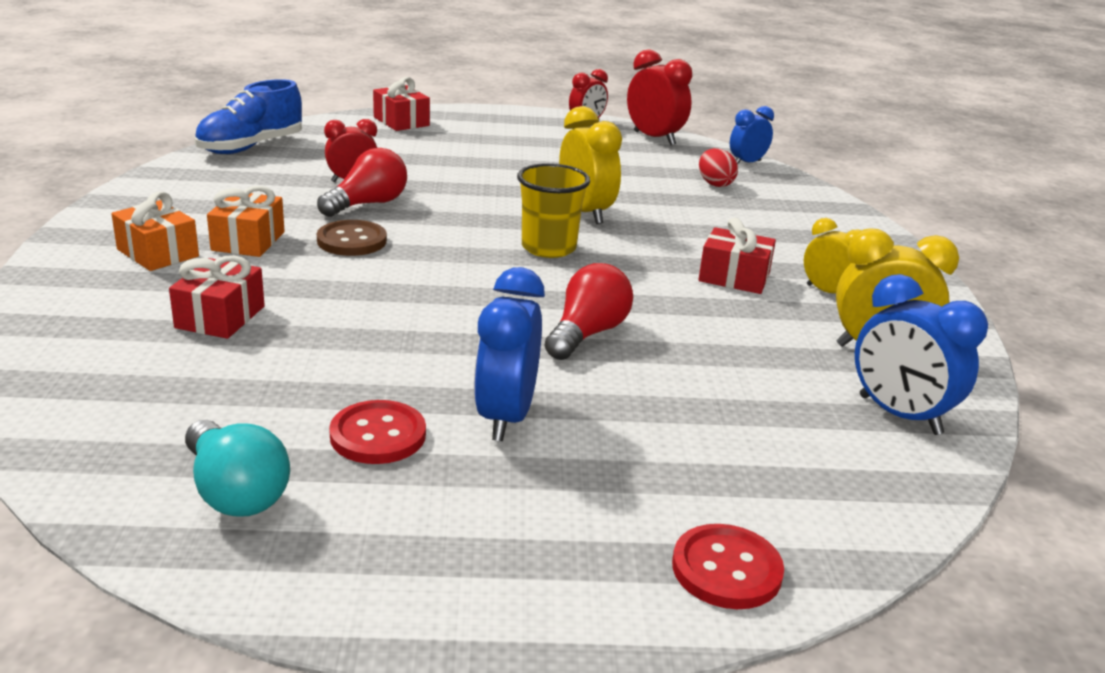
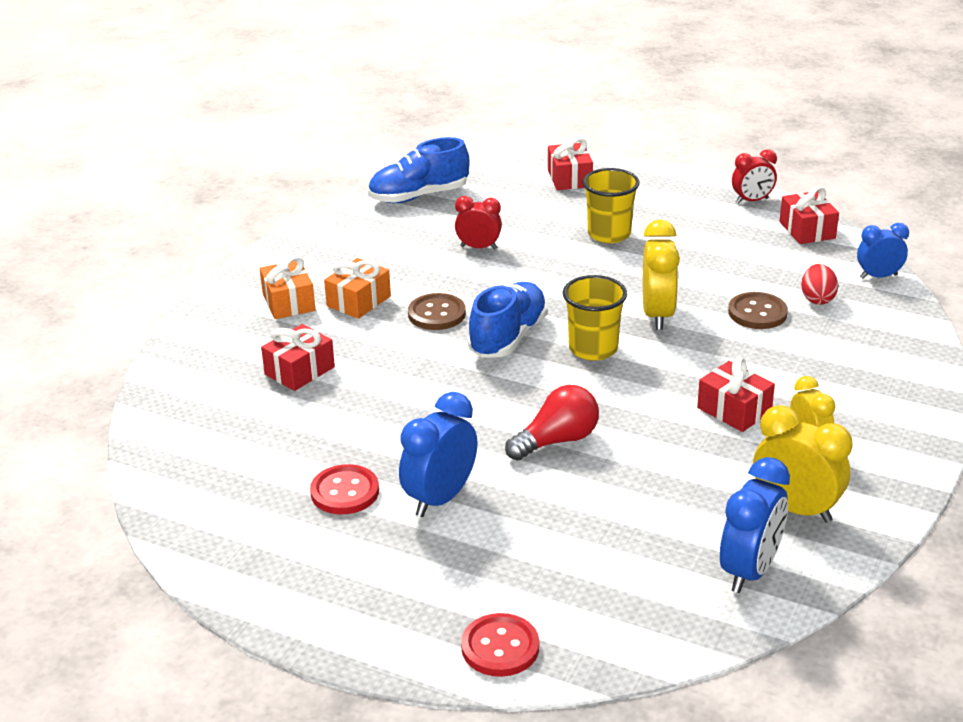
camera: 30 degrees right, 5 degrees up
(235, 492) = (234, 511): turquoise light bulb -> none
(368, 204) = (474, 276): red light bulb -> none
(450, 250) = (508, 337): none -> blue shoe
(478, 158) = (609, 234): none -> yellow cup
(654, 138) = (807, 230): red clock -> red gift
(674, 200) = (757, 313): none -> brown button
(899, 415) = (749, 571): blue clock -> blue clock turned 135 degrees counterclockwise

